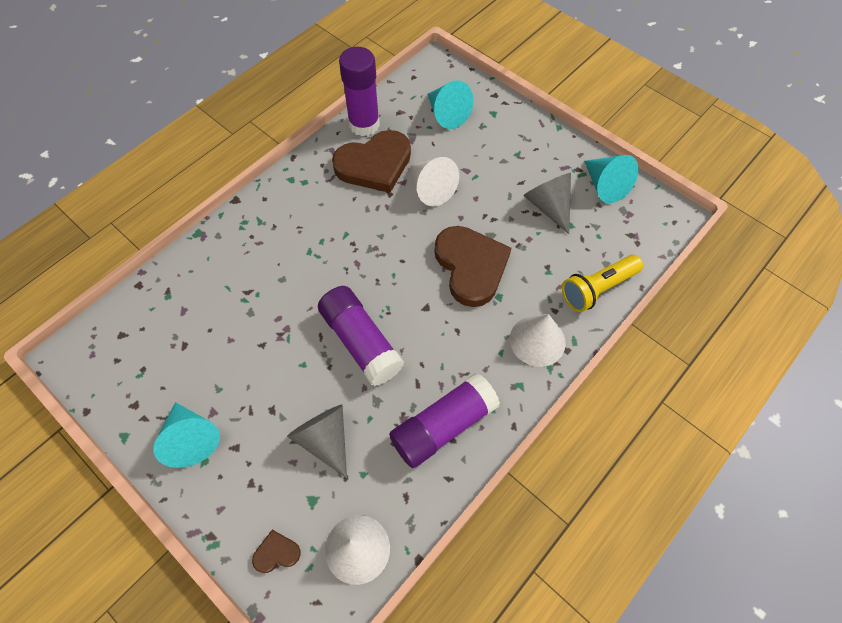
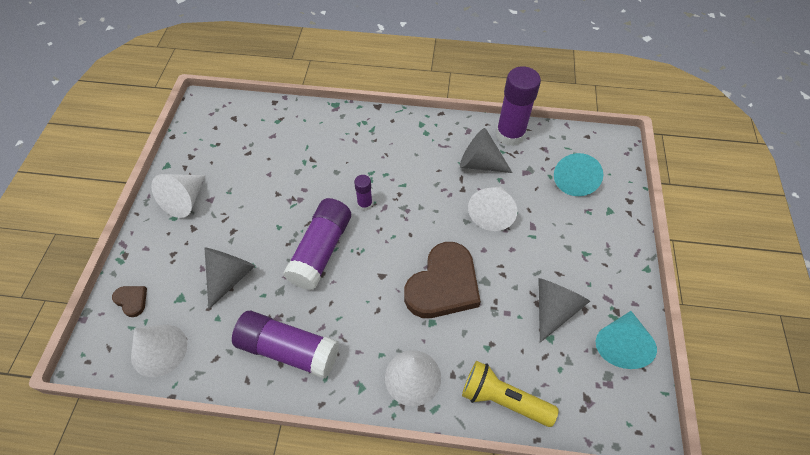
camera: 55 degrees right, 5 degrees down
(191, 438) = (185, 200): turquoise cone -> white cone
(340, 277) = (365, 204): none -> purple glue stick
(374, 164) = (480, 163): brown heart -> grey cone

